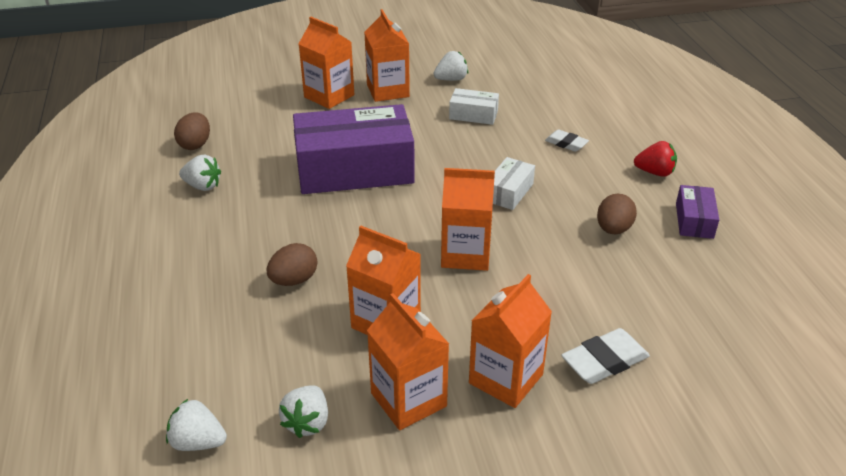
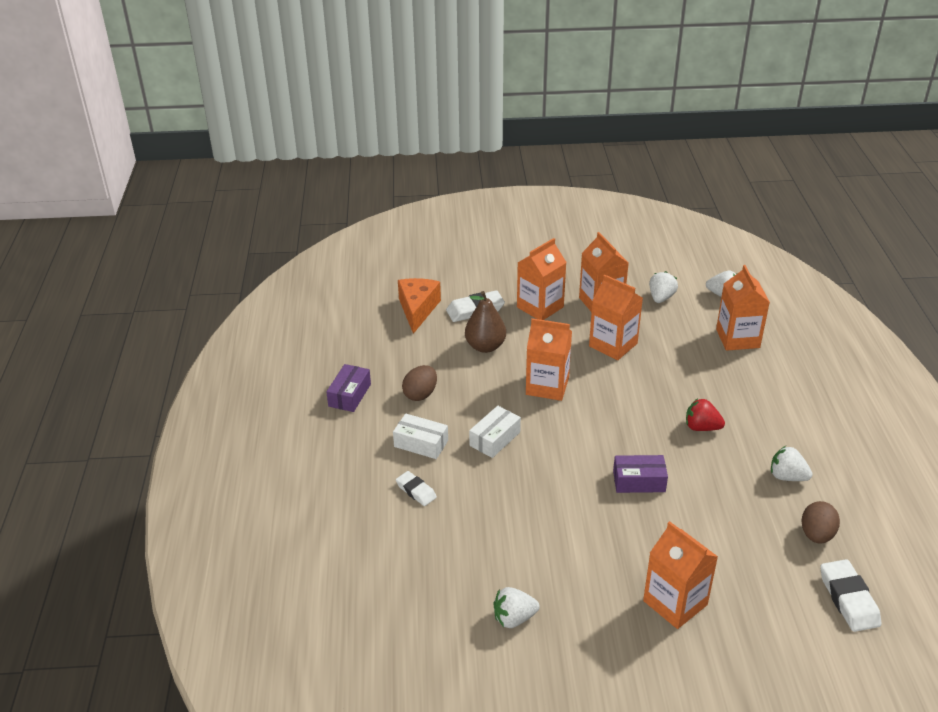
camera: 170 degrees left, 0 degrees up
(189, 109) = (848, 599): none -> white eraser
(294, 280) = (682, 379): brown egg -> none
(354, 169) = (639, 481): purple box -> purple box, size x0.44
(388, 91) = (599, 604): orange carton -> orange carton (737, 338)
(473, 115) = (501, 546): white box -> white box (421, 443)
(563, 300) = (485, 346): none -> brown pear
(655, 172) = (349, 446): red strawberry -> red strawberry (701, 427)
(692, 352) = (417, 309): none -> orange cheese

